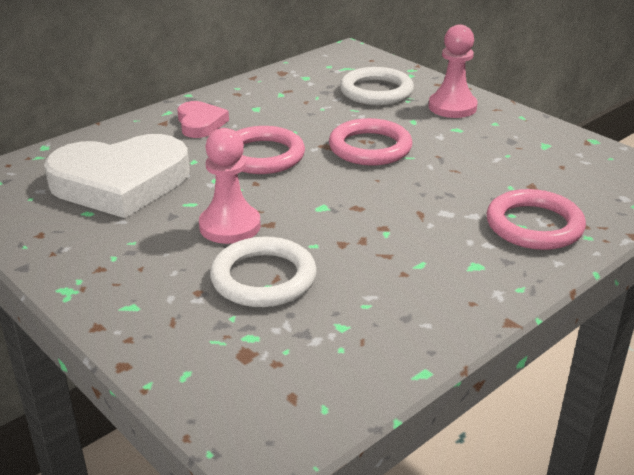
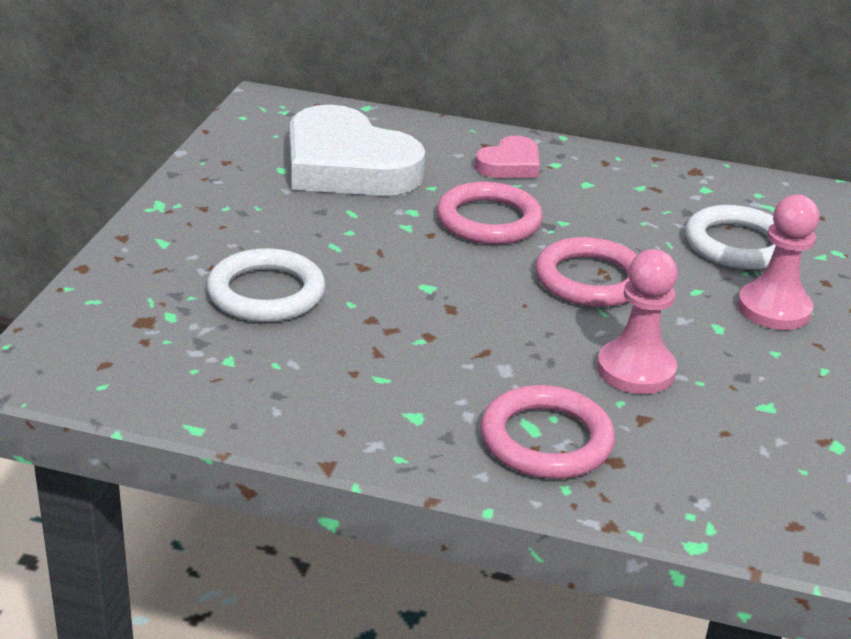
camera: 55 degrees right, 0 degrees up
(230, 226) = (334, 246): pink pawn -> pink pawn (635, 370)

